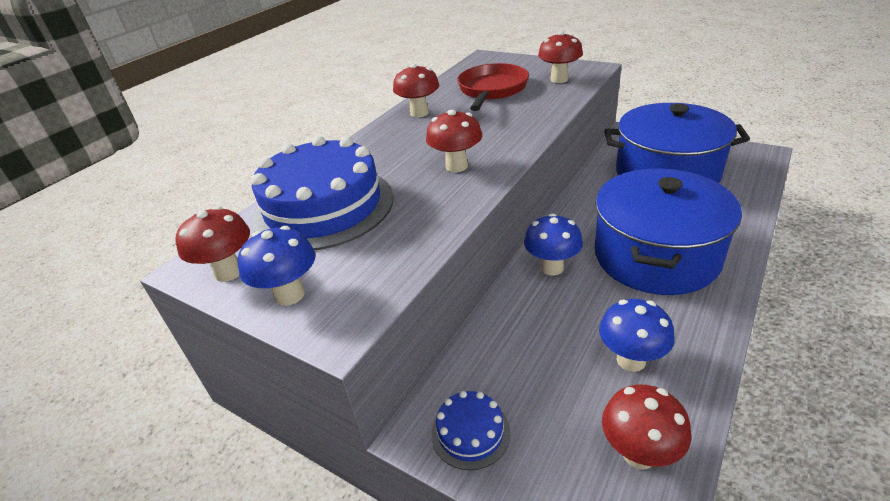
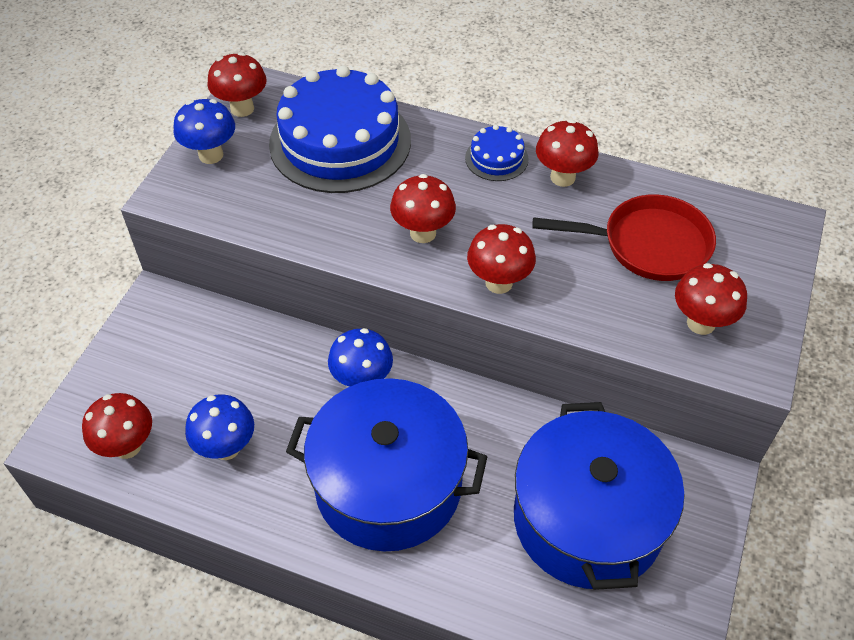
camera: 75 degrees right, 15 degrees up
(470, 432) = (153, 332): blue cake -> blue cake (496, 158)
(516, 137) = (499, 283): none -> red mushroom

